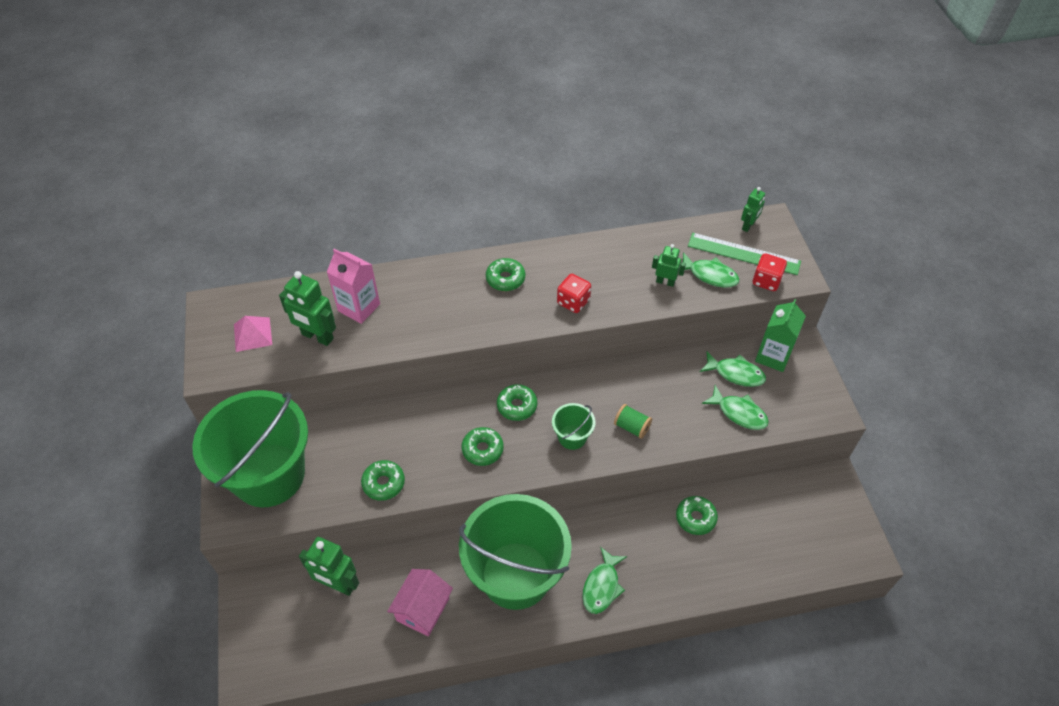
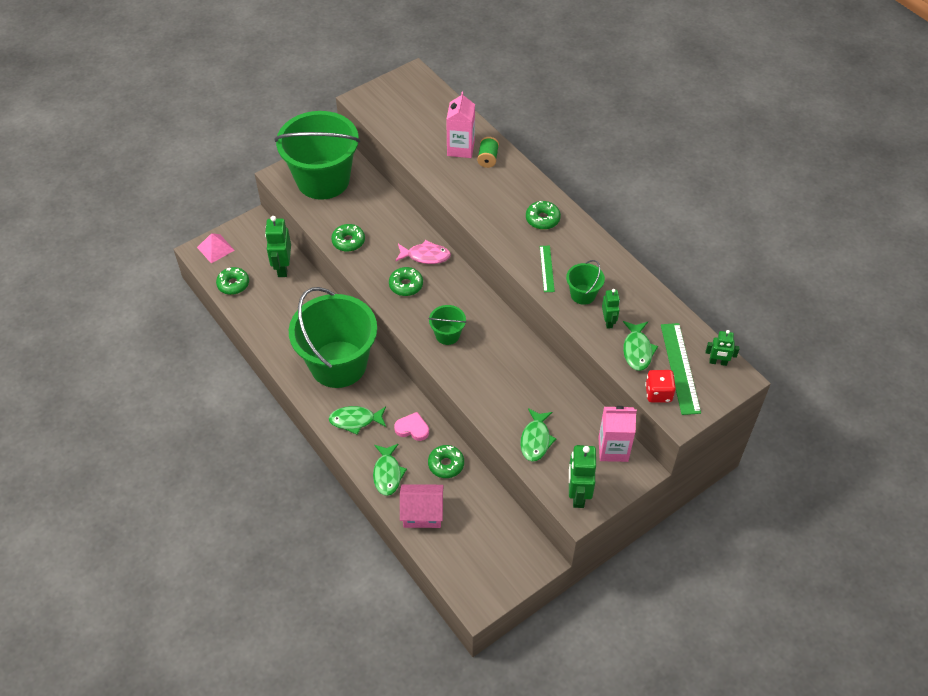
camera: 65 degrees right, 0 degrees up
(253, 334) = (403, 105): pink pyramid -> pink pyramid (215, 248)
(317, 337) = (421, 138): green robot -> green robot (577, 494)
(423, 609) = (287, 321): pink house -> pink house (422, 513)
(452, 415) = (425, 256): none -> pink fish
(517, 406) = (456, 291): green donut -> green donut (233, 284)
(573, 302) = (546, 268): red dice -> green ruler
(622, 287) = (583, 294): none -> green bucket
(631, 427) = (478, 370): green spool -> green spool (488, 159)
(637, 532) = (412, 428): none -> pink heart
(735, 373) = (576, 426): green fish -> green fish (387, 474)
(773, 356) = (613, 449): green carton -> pink carton

